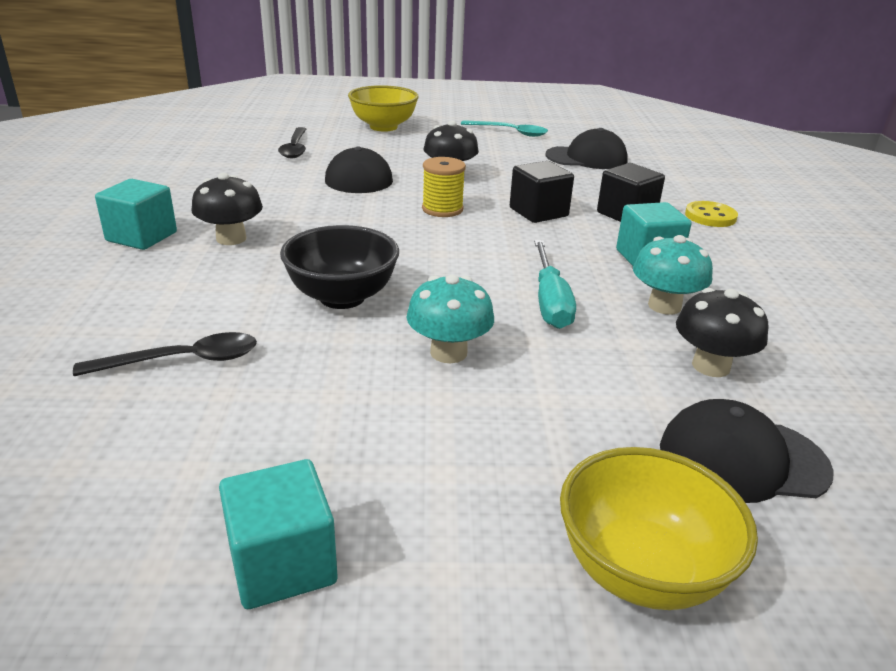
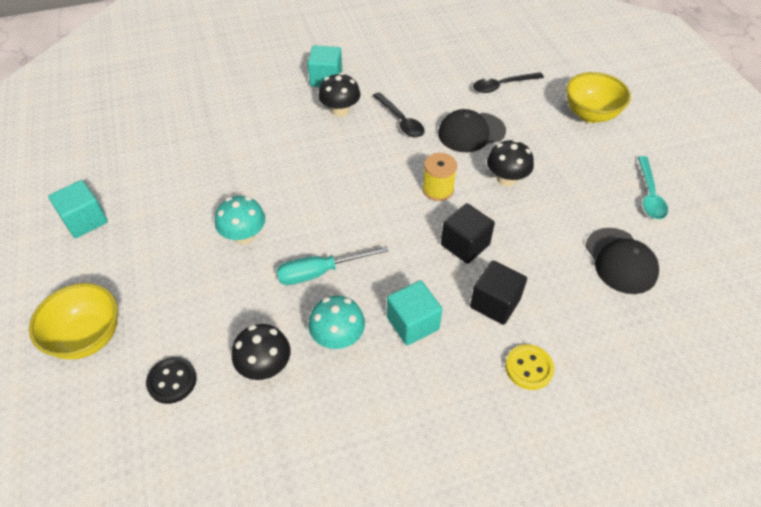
camera: 75 degrees right, 20 degrees up
(182, 361) = (209, 143): black spoon -> black spoon (400, 121)
(342, 297) = (289, 177): black bowl -> none
(742, 459) = (172, 381): black cap -> black button

